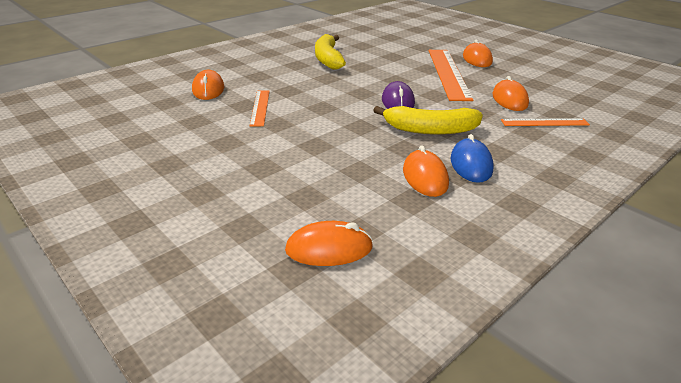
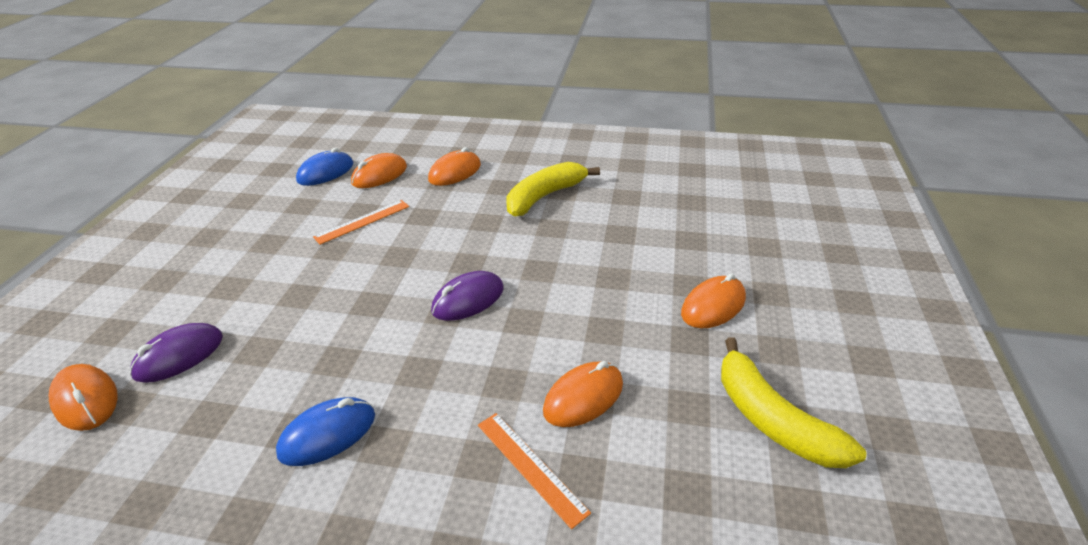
camera: 55 degrees right, 5 degrees up
(163, 103) = (325, 172): none -> blue mouse
(325, 200) = (179, 356): none -> purple mouse
(425, 177) = (269, 406): orange mouse -> orange mouse (455, 172)
(430, 130) = (404, 360): yellow banana -> yellow banana (773, 420)
(448, 73) = (617, 301): orange ruler -> none

